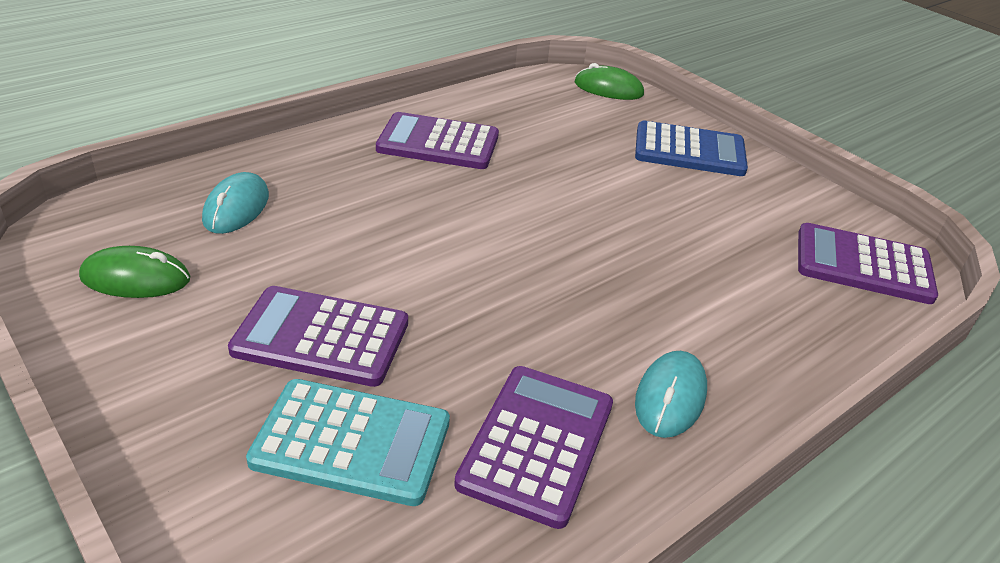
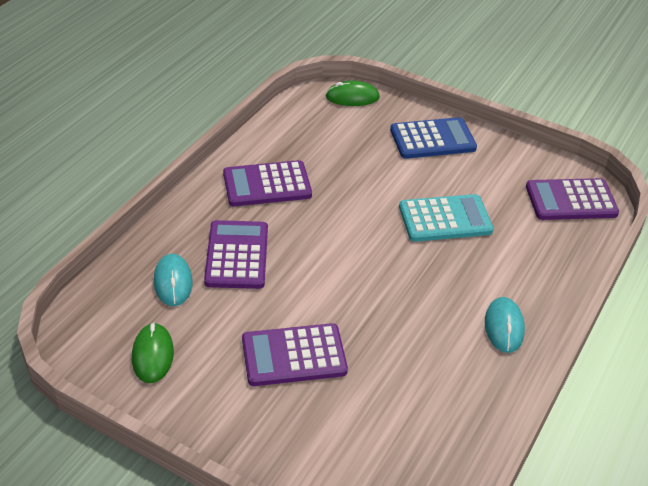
camera: 20 degrees left, 5 degrees up
(136, 278) = (152, 355): green mouse -> green mouse turned 75 degrees counterclockwise
(352, 442) = (354, 412): turquoise calculator -> turquoise calculator (445, 219)
(537, 444) = (450, 378): purple calculator -> purple calculator (237, 255)

